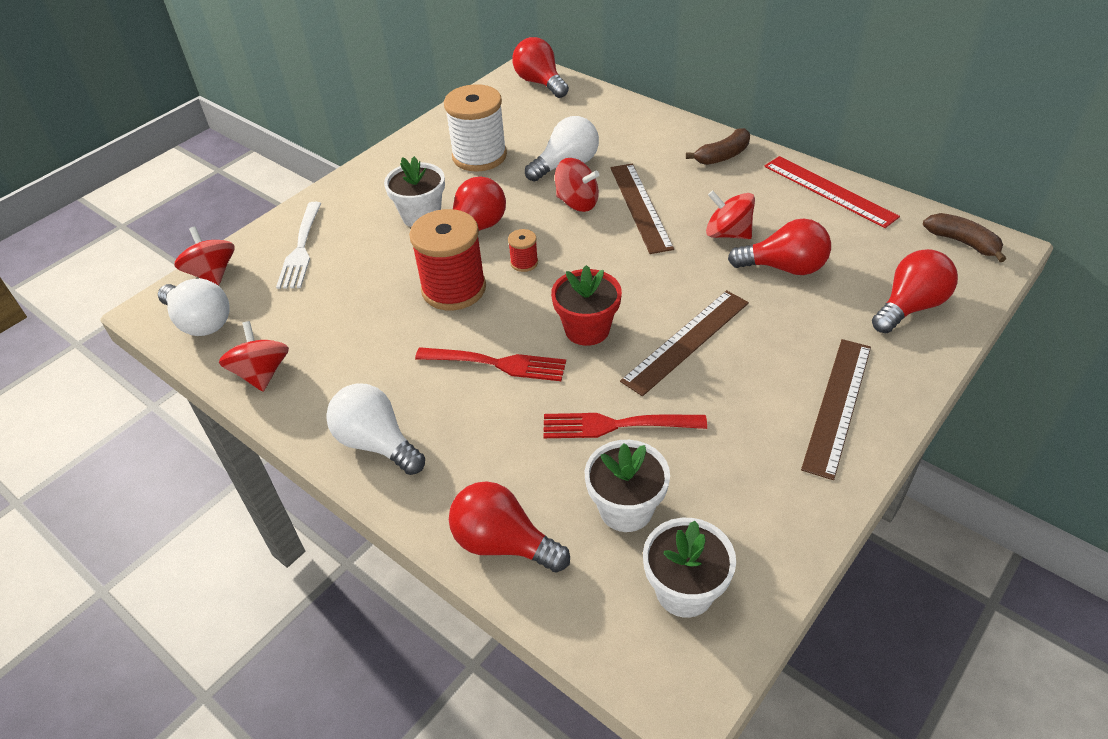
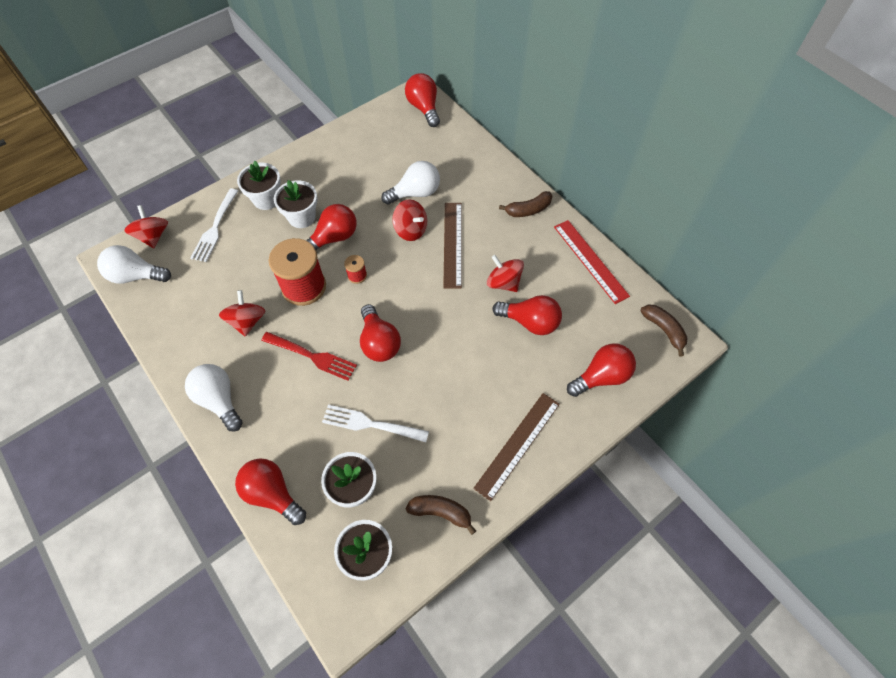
camera: 10 degrees right, 15 degrees up
(200, 322) = (136, 275): white light bulb -> white light bulb turned 135 degrees clockwise
(262, 373) = (164, 327): red spinning top -> red spinning top (247, 321)
(364, 206) = (266, 199): none -> white flower pot
(479, 156) = (358, 170): white spool -> none
(587, 329) = (379, 342): red flower pot -> red light bulb
(617, 425) = (371, 424): red fork -> white fork
(686, 341) = (440, 368): brown ruler -> none
(768, 510) = (441, 512): none -> brown banana

